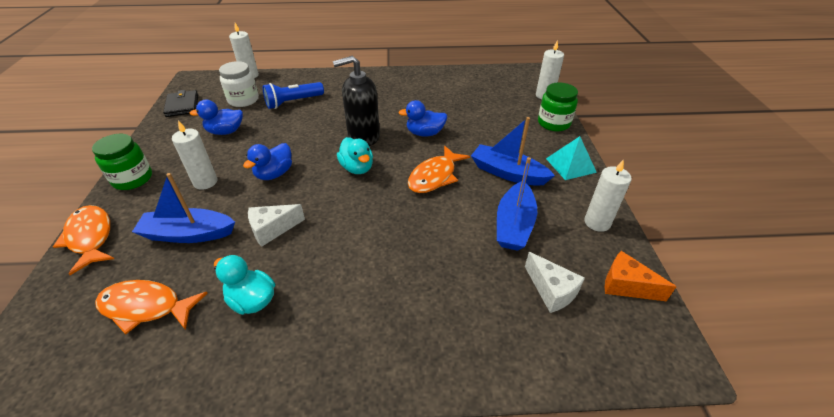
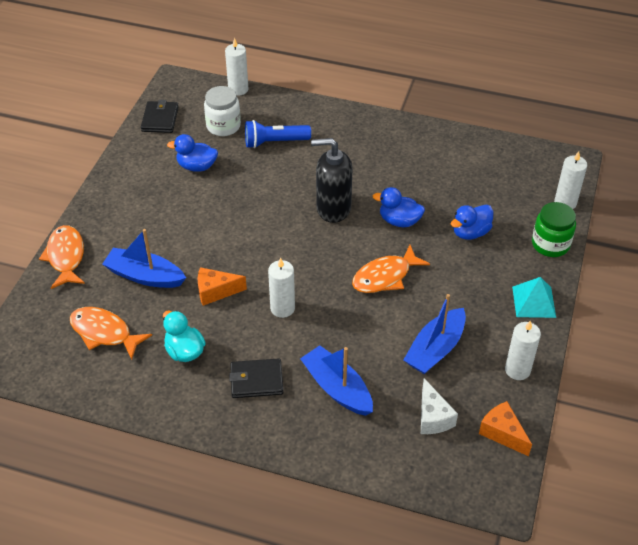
camera: 20 degrees right, 5 degrees up
(132, 179) = (104, 203): green jar -> none
(205, 182) = (167, 224): white candle -> white candle (282, 308)
(272, 229) = (215, 291): white cheese -> orange cheese
(274, 174) = (232, 232): blue duck -> blue duck (470, 232)
(347, 309) = (256, 380): none -> black wallet
(357, 168) = (313, 246): turquoise duck -> none
(508, 173) = (461, 293): blue boat -> blue boat (337, 388)

